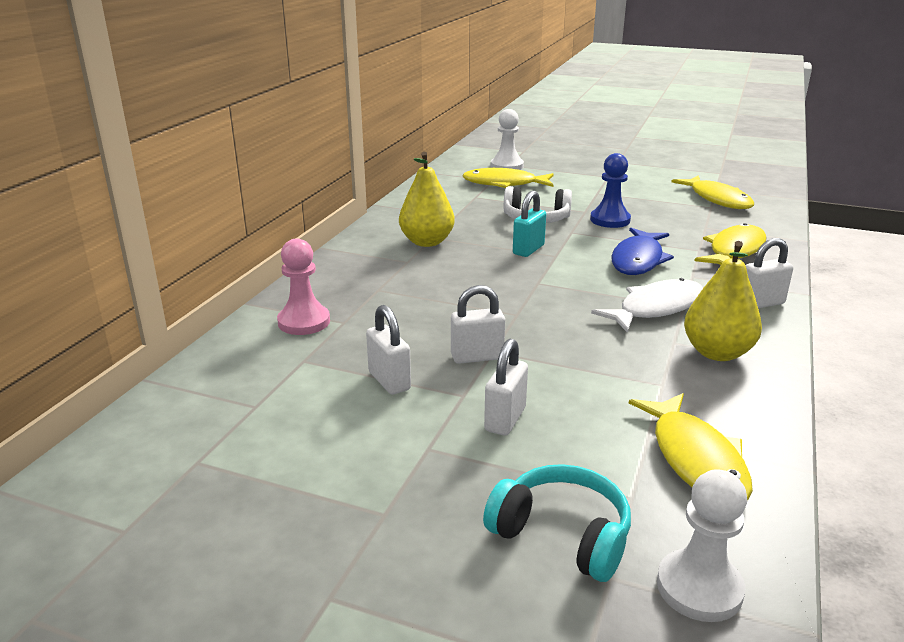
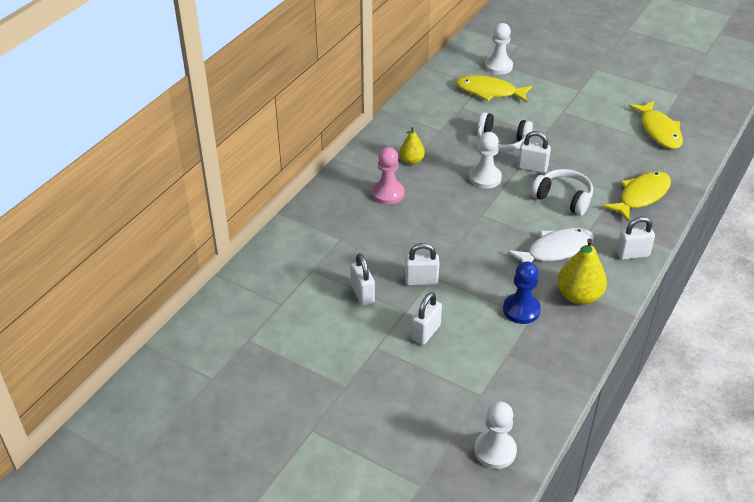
camera: 10 degrees right, 15 degrees up
(304, 322) = (315, 235): pink pawn -> pink pawn (388, 193)
(427, 242) = (411, 161): yellow pear -> yellow pear, size x0.61
(528, 250) = (485, 178): turquoise padlock -> white pawn
(562, 535) = (435, 412): turquoise headphones -> none
(585, 237) = (532, 168): none -> white padlock
(610, 220) = (559, 149): blue pawn -> blue pawn (521, 310)
(638, 260) = (563, 198): blue fish -> white headphones
(695, 459) = (527, 375): yellow fish -> none

